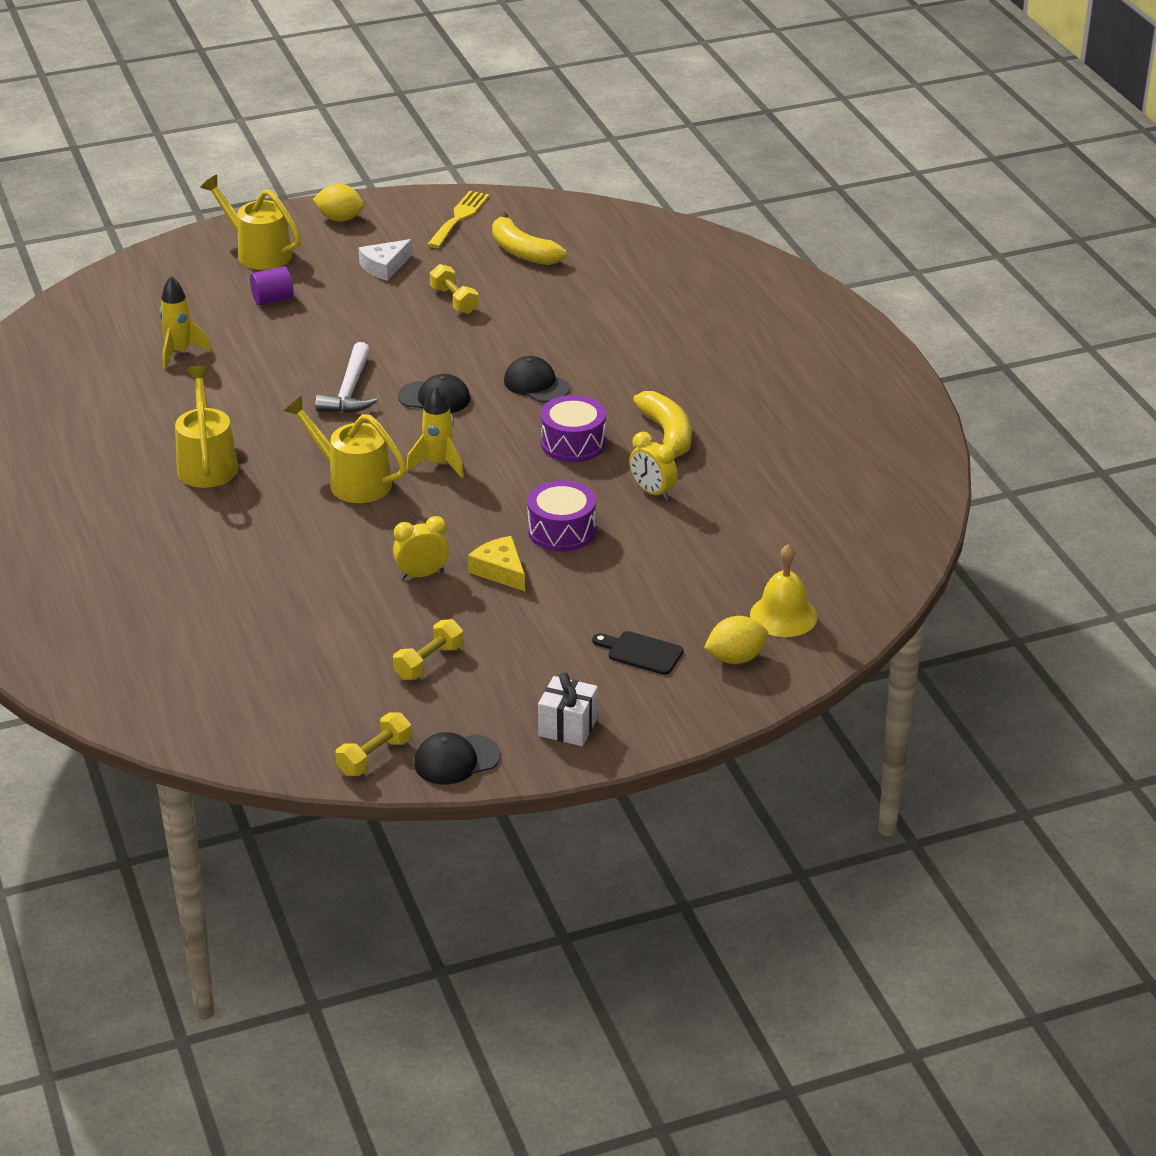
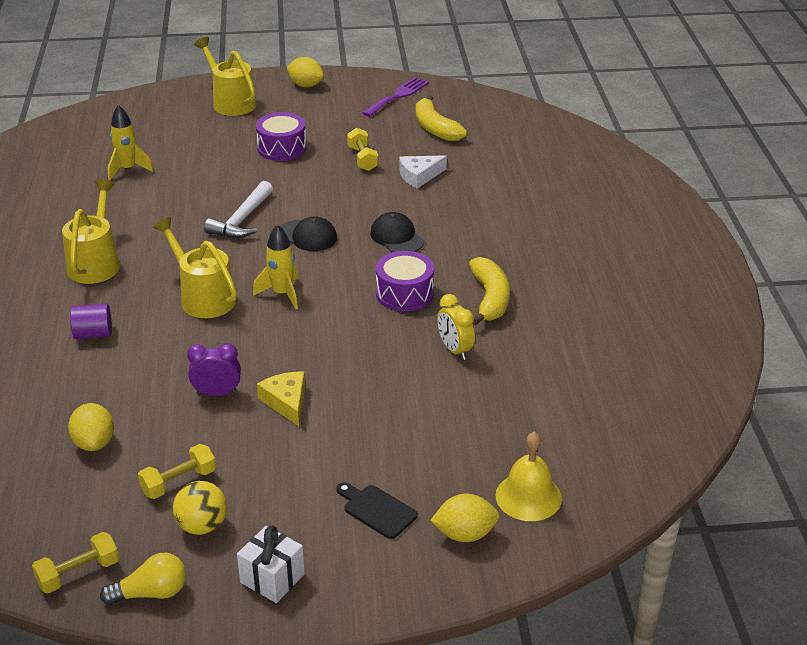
camera: 15 degrees right, 0 degrees up
(272, 299) = (222, 139): purple cylinder -> purple cylinder (93, 334)
(319, 642) = (94, 443): none -> yellow lemon
(384, 266) = (321, 125): white cheese -> white cheese (419, 176)
(422, 574) = (217, 393): yellow clock -> purple clock
(456, 760) = (151, 593): black cap -> yellow light bulb
(459, 217) = (398, 96): yellow fork -> purple fork
(475, 696) = (202, 526): none -> yellow ball
(561, 531) = (358, 373): purple drum -> purple drum (282, 148)

